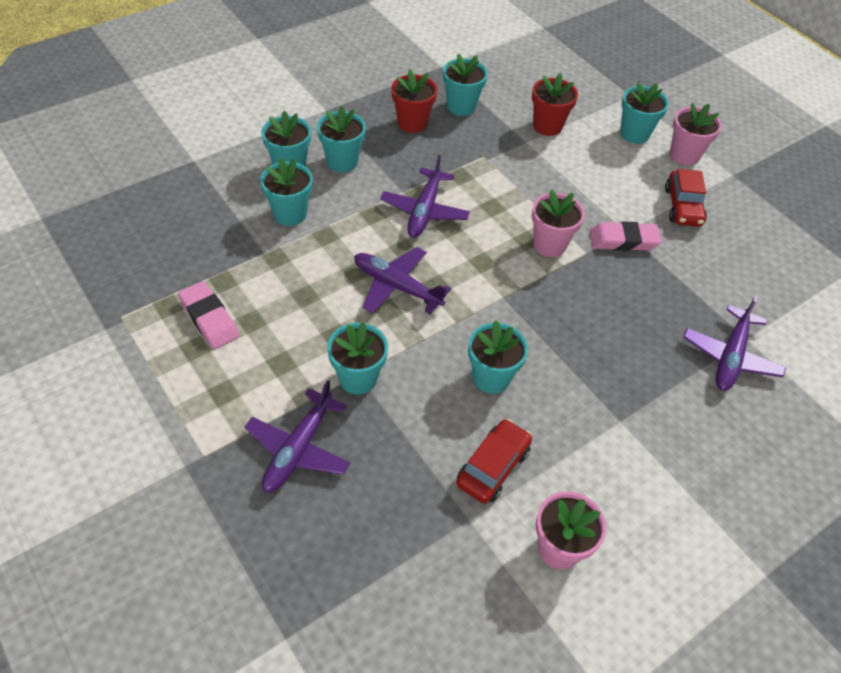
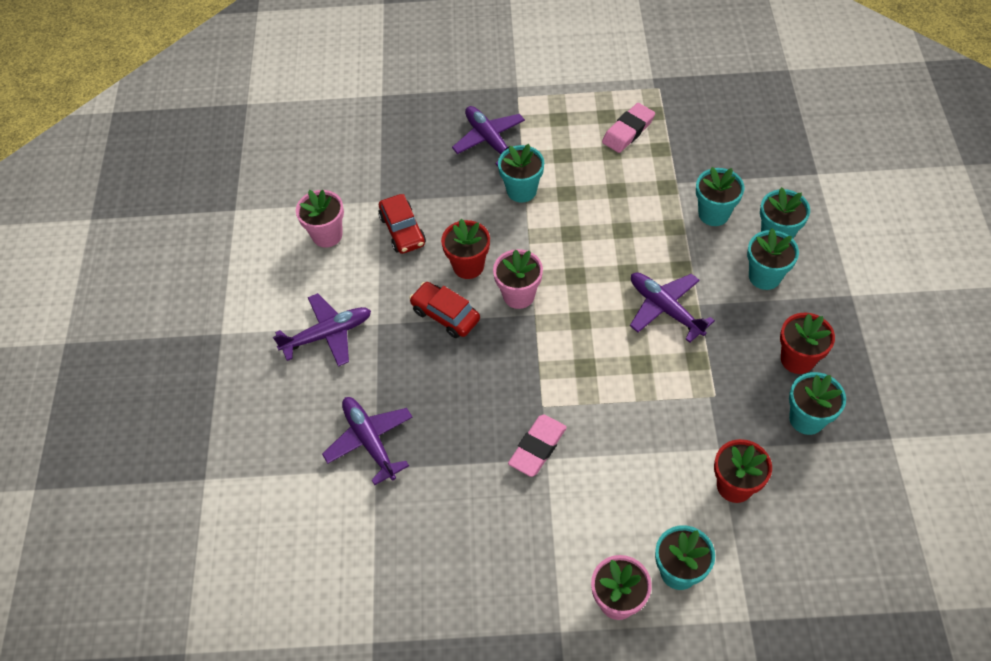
camera: 130 degrees right, 5 degrees up
(209, 318) = (628, 131): pink eraser -> pink eraser turned 45 degrees counterclockwise
(397, 286) = (590, 249): purple plane -> purple plane (327, 334)
(491, 377) = (468, 266): turquoise flower pot -> red flower pot
(549, 244) = (569, 383): pink flower pot -> pink flower pot (518, 295)
(683, 207) = (546, 537): red car -> red car (445, 315)

